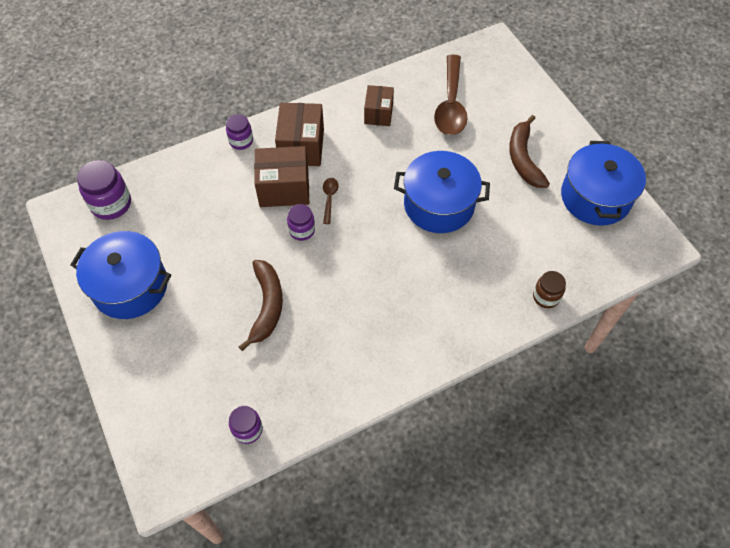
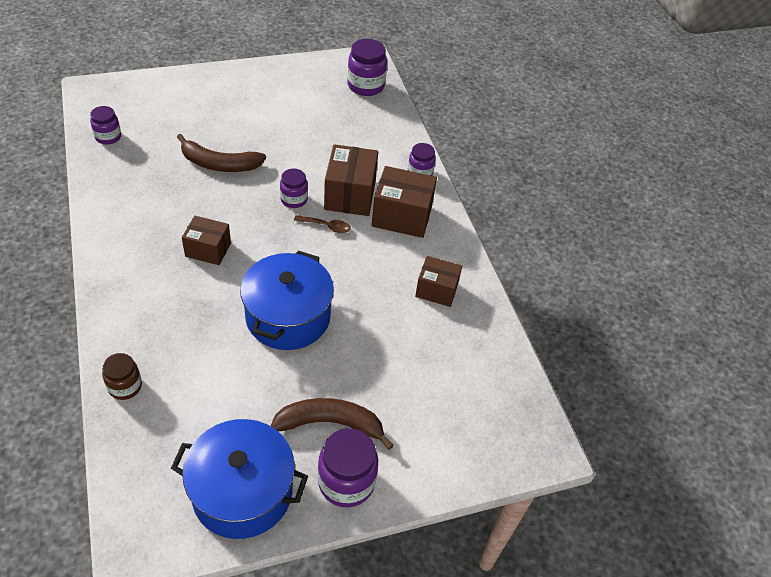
camera: 95 degrees right, 10 degrees down
(130, 286) = (275, 89): blue pot -> none
(385, 282) = (208, 250): none -> brown box
(450, 104) = (438, 366): brown spoon -> none
(563, 142) = (346, 482): none -> purple jar

